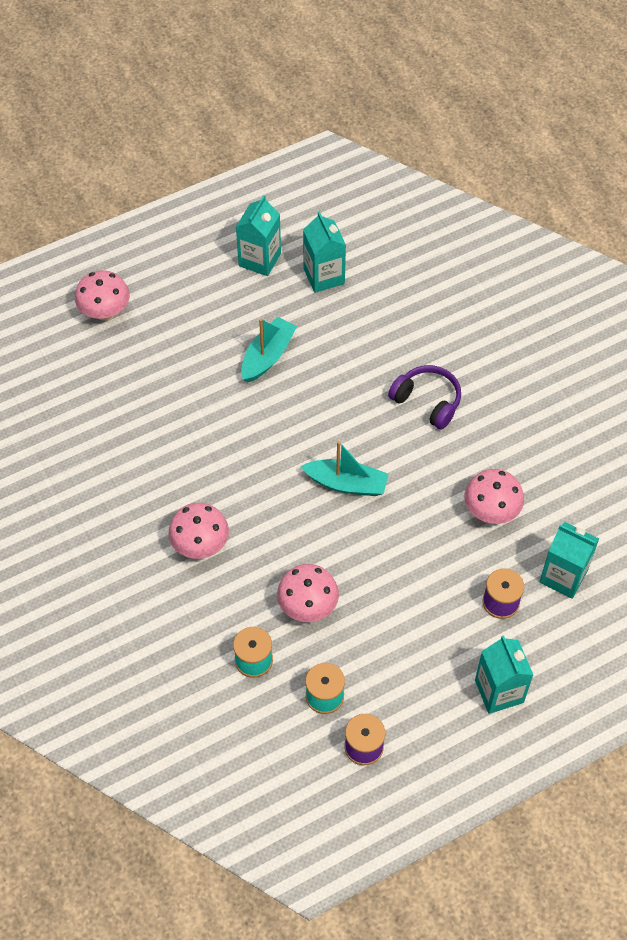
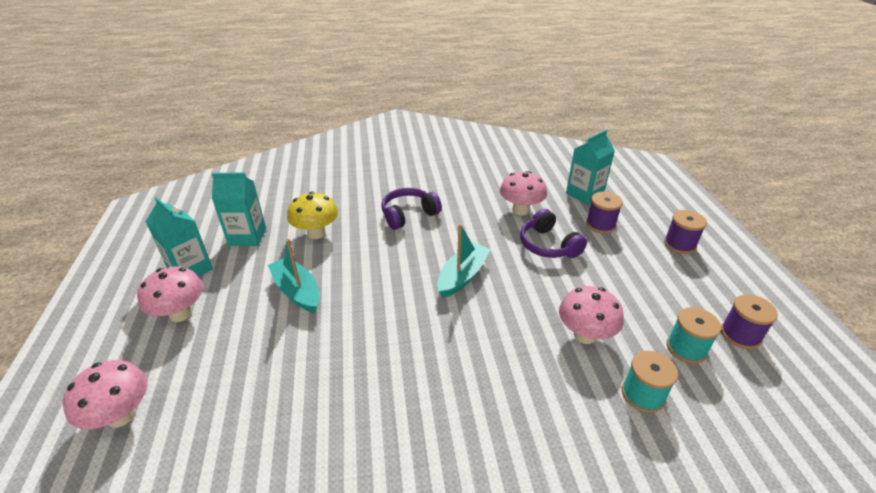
camera: 70 degrees left, 20 degrees down
(200, 545) = (489, 405): pink mushroom -> pink mushroom (180, 314)
(355, 331) = (316, 233): none -> yellow mushroom
(434, 553) = (548, 245): none -> purple headphones
(499, 691) = (679, 244): turquoise carton -> purple spool

